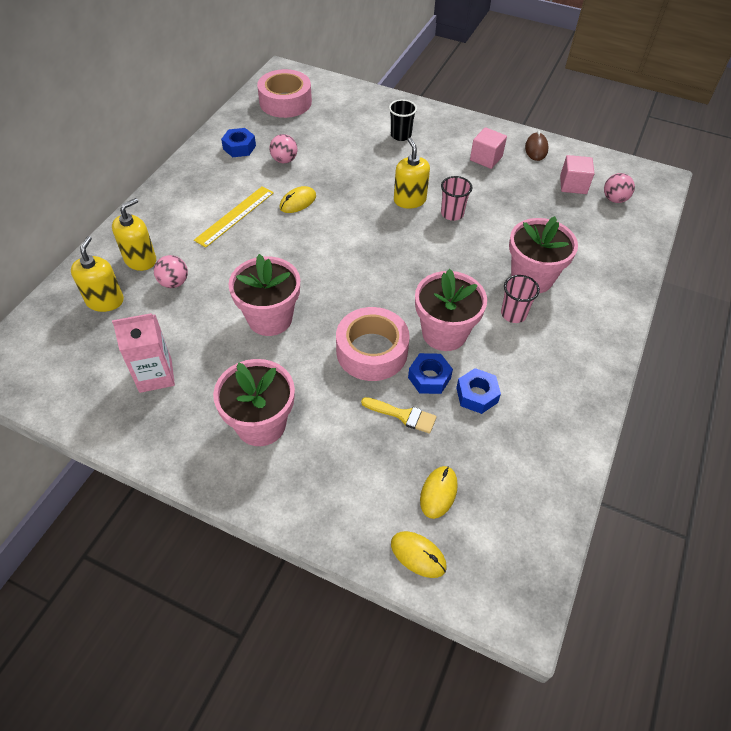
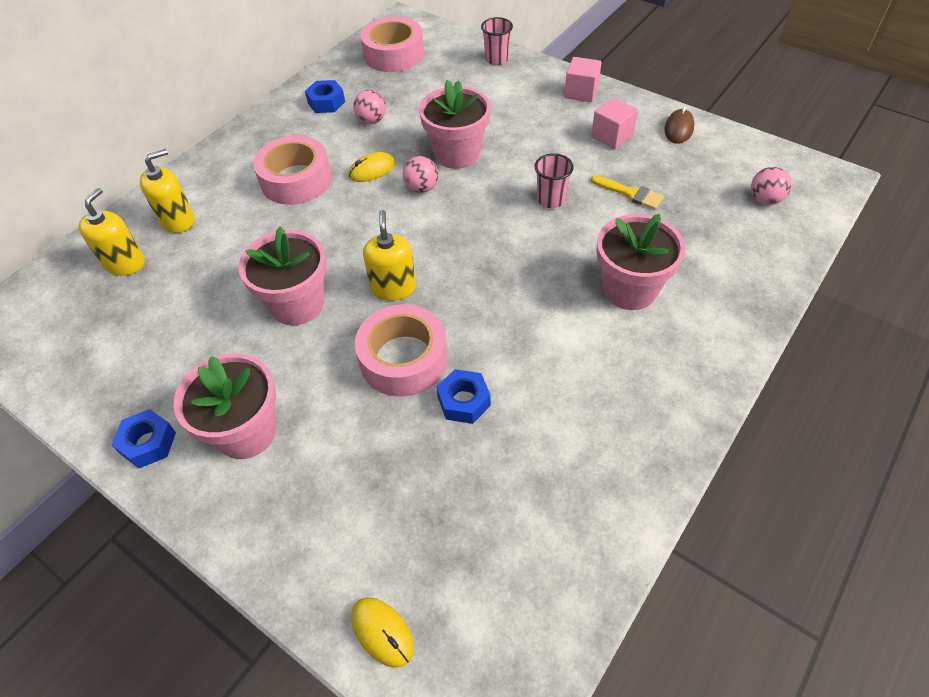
camera: 15 degrees right, 0 degrees up
(155, 375) = (149, 356): pink carton -> none
(174, 283) = (205, 250): pink ball -> pink ball (422, 188)
(234, 216) = (296, 180): yellow ruler -> pink tape
(401, 135) = (515, 101): black cup -> none
(403, 415) = (417, 445): yellow brush -> yellow brush (630, 193)
(409, 200) = (504, 179): yellow soap dispenser -> yellow soap dispenser (393, 287)
(438, 493) = (432, 553): yellow mouse -> none
(444, 333) = (499, 347): pink flower pot -> pink flower pot (457, 154)
(477, 395) = (517, 431): blue nut -> blue nut (148, 443)
(513, 314) = (593, 333): pink cup -> pink cup (496, 59)
(573, 185) = (715, 177): pink cube -> pink cube (581, 92)

